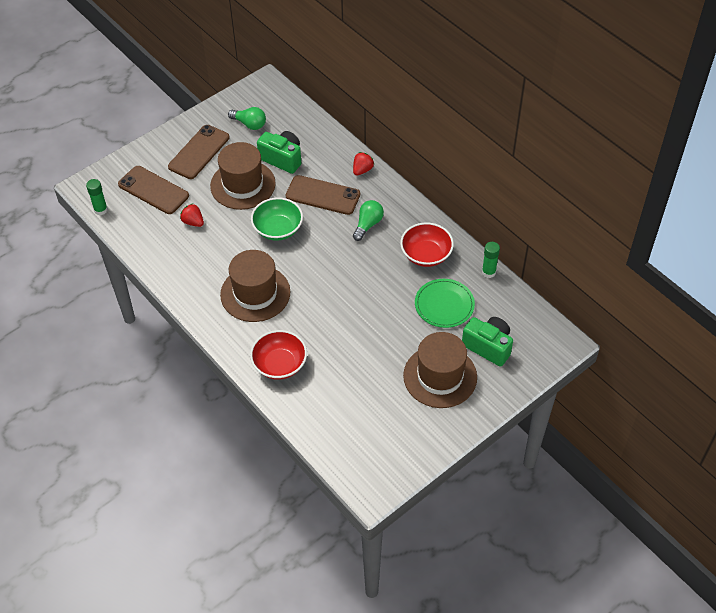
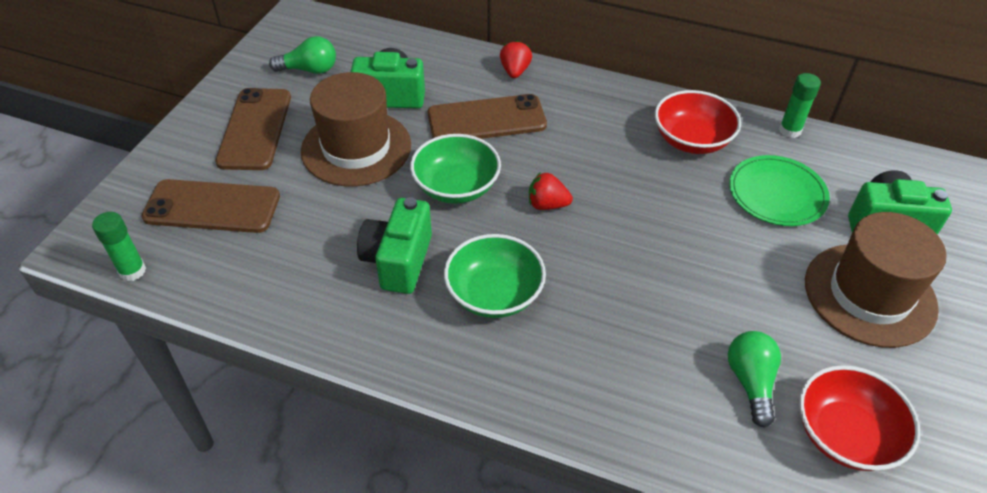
camera: 30 degrees left, 5 degrees down
(193, 222) = (312, 228): red strawberry -> red strawberry (547, 205)
(222, 257) = (398, 261): none -> green camera
(255, 293) = (494, 294): brown hat -> green bowl
(279, 364) = (624, 391): red bowl -> red bowl (845, 434)
(368, 224) = (581, 133): green light bulb -> green light bulb (750, 382)

